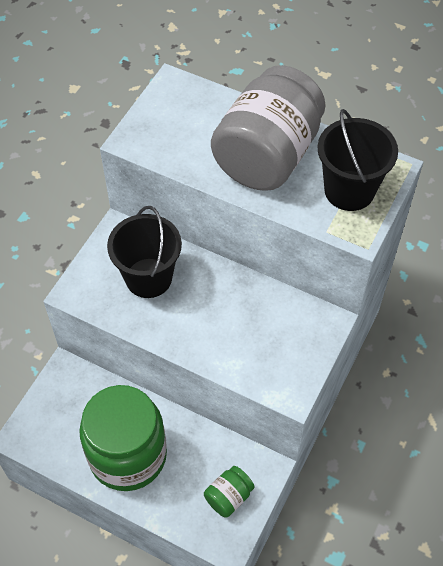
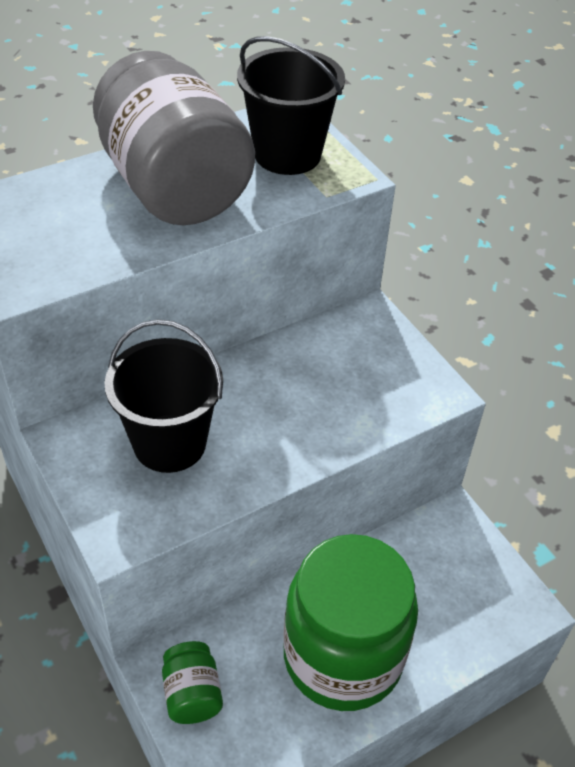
camera: 60 degrees left, 10 degrees down
(228, 497) = (468, 574): green jar -> green jar (192, 694)

